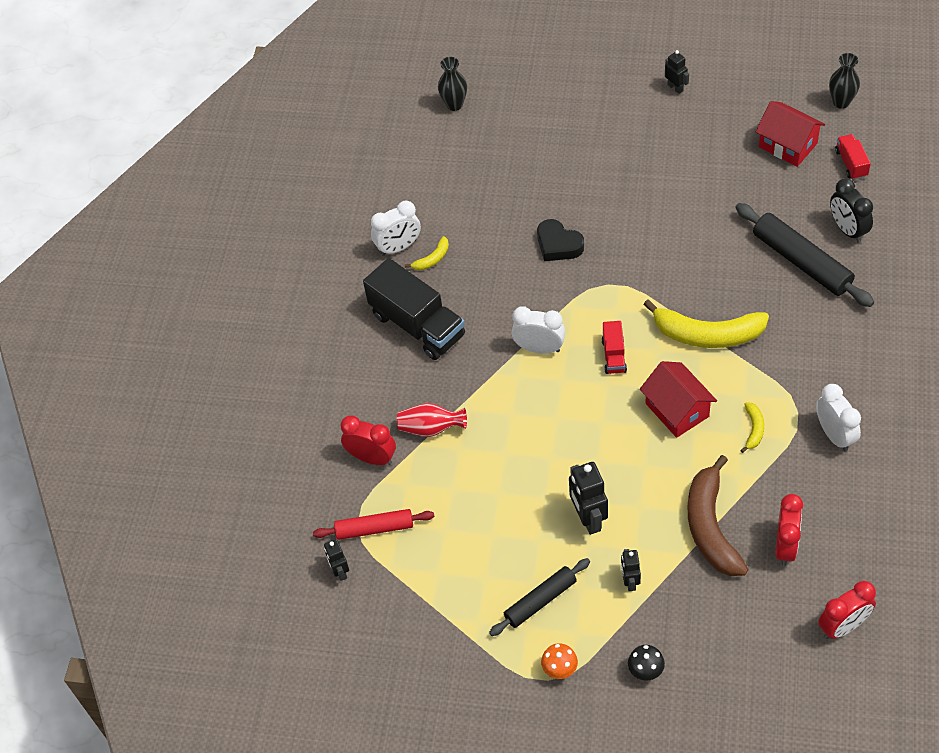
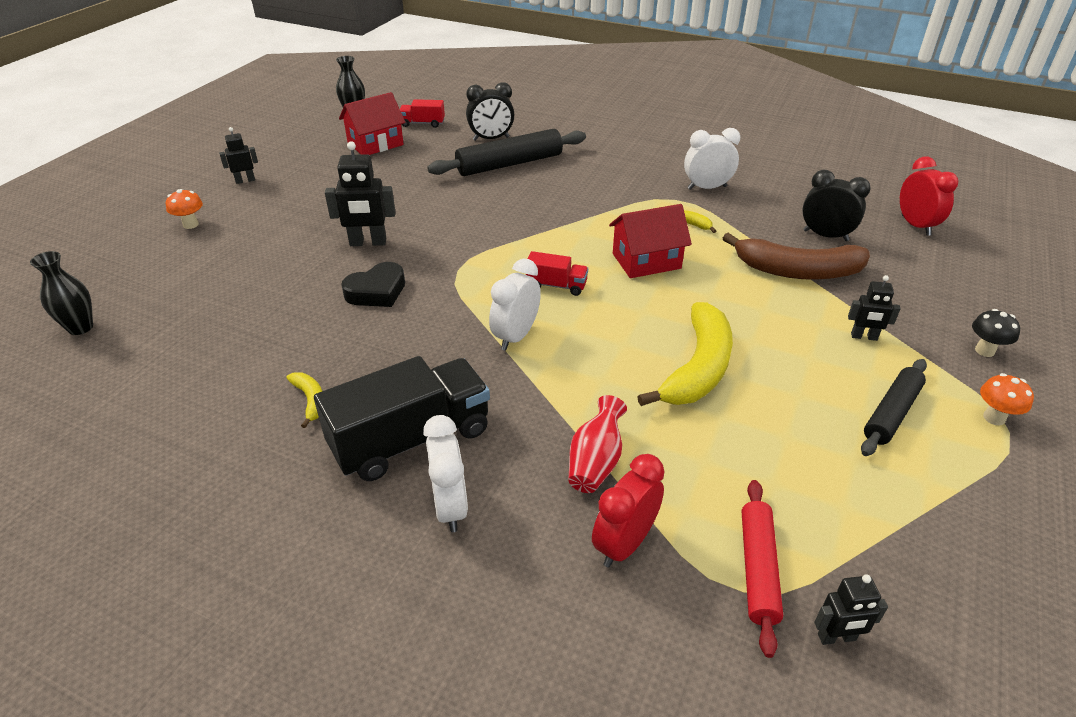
camera: 80 degrees left, 15 degrees down
(399, 247) = (261, 431): white clock -> white clock (450, 506)
(540, 601) = (891, 413): black rolling pin -> black rolling pin turned 60 degrees clockwise
(588, 519) = (774, 349): black robot -> black robot (368, 243)
(595, 91) = (191, 224): none -> orange mushroom
(707, 334) = (561, 225): yellow banana -> yellow banana (697, 368)
(785, 546) = (825, 235): red clock -> black clock

